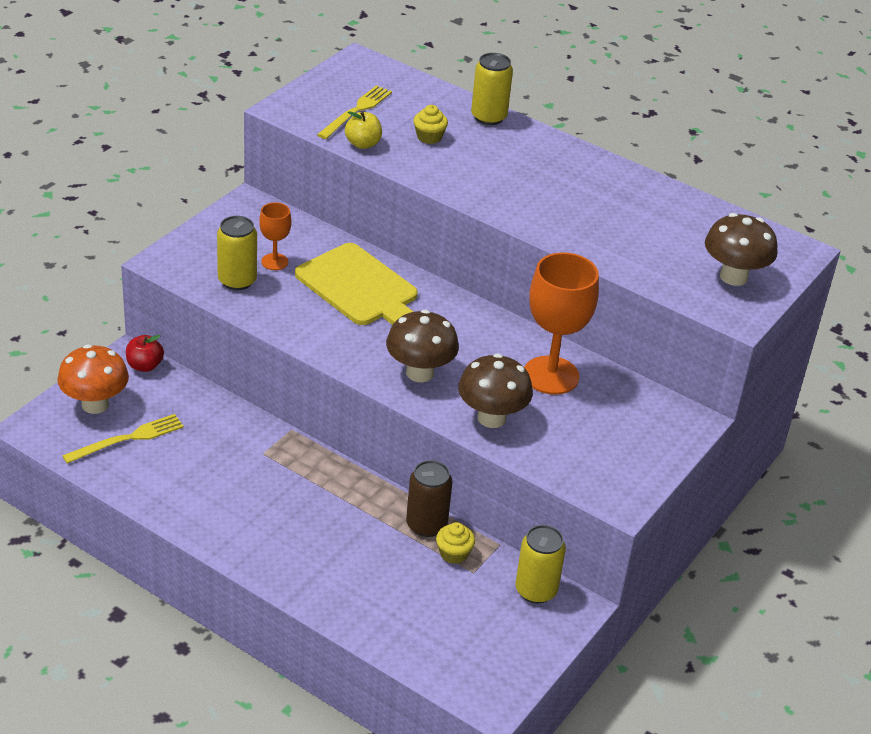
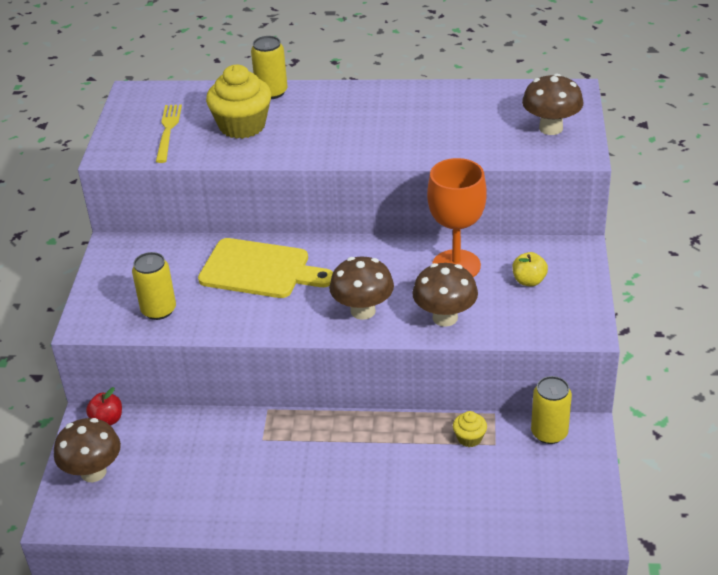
camera: 25 degrees left, 0 degrees up
(95, 404) = (93, 472): orange mushroom -> brown mushroom
(128, 439) = (145, 485): yellow fork -> none
(274, 262) = (175, 281): orange goblet -> none
(363, 144) = (197, 153): yellow apple -> yellow apple (529, 281)
(426, 525) = (431, 427): brown can -> none
(429, 137) = (242, 126): yellow cupcake -> yellow cupcake, size x2.11

